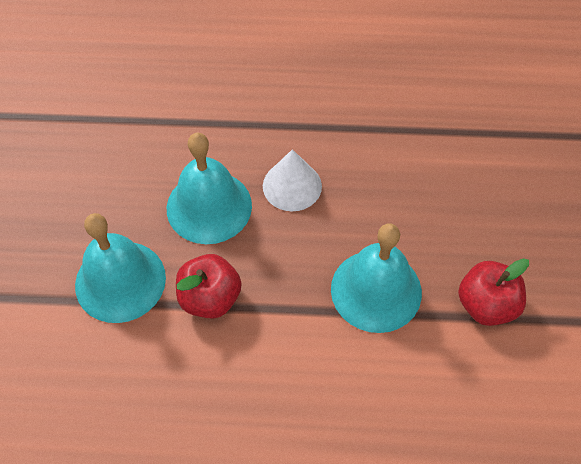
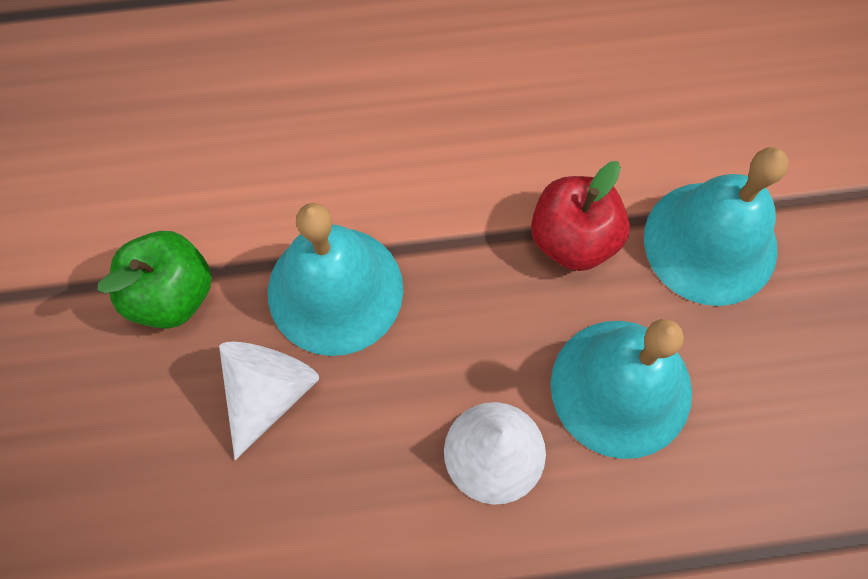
camera: 170 degrees right, 10 degrees up
(423, 236) = (268, 392): none -> white cone
(486, 305) = (171, 294): red apple -> green apple

